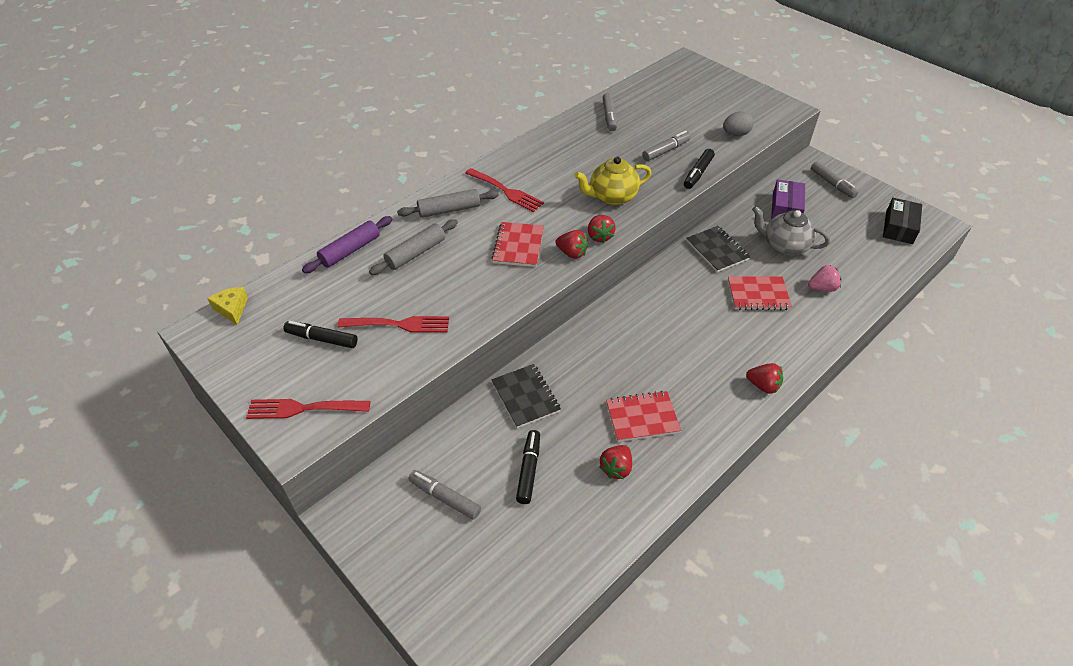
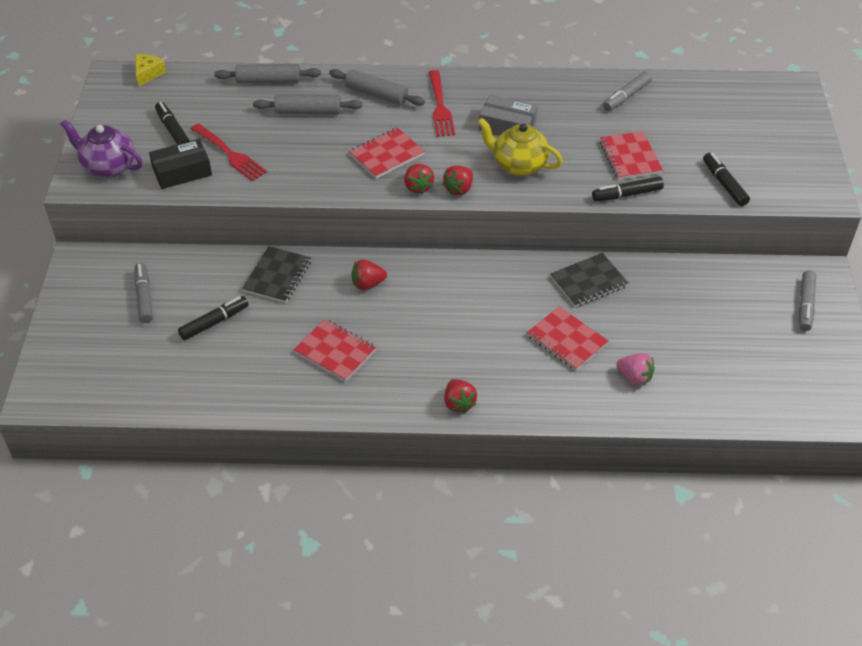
camera: 45 degrees right, 0 degrees up
(303, 408) = (108, 166): red fork -> purple teapot
(350, 250) = (268, 81): purple rolling pin -> grey rolling pin
(567, 176) = (507, 126): none -> grey box
(616, 468) = (269, 367): red strawberry -> red strawberry (367, 284)
(666, 150) = (630, 157): grey marker -> red notebook
(717, 250) = (588, 282): black notebook -> black notebook turned 45 degrees clockwise
(735, 134) = (724, 184): grey egg -> black marker
(784, 246) = (658, 321): grey teapot -> none
(786, 208) = (717, 293): purple box -> none
(899, 227) = (808, 387): black box -> black box (182, 172)

